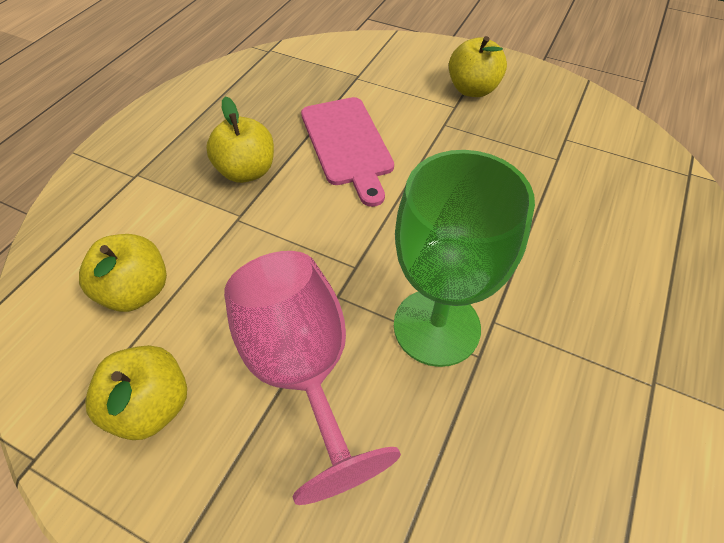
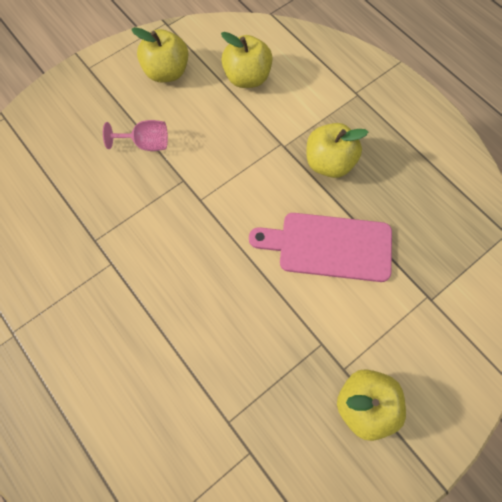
camera: 115 degrees right, 15 degrees up
(301, 368) = (146, 144): pink goblet -> pink goblet, size x0.46
(436, 326) = (128, 227): green goblet -> none

